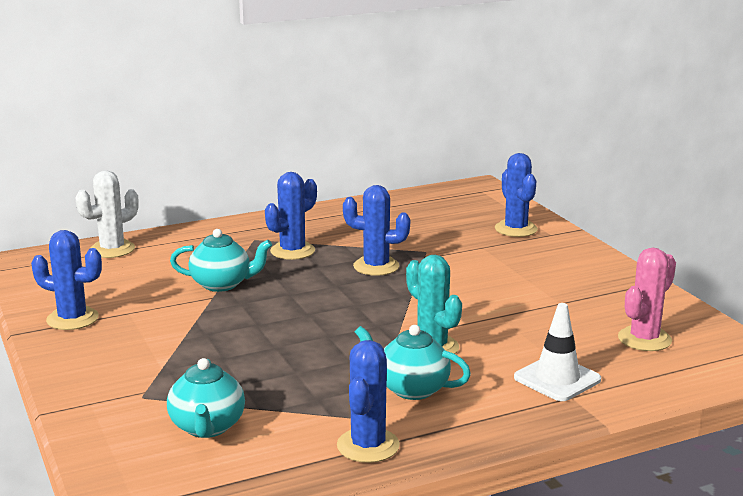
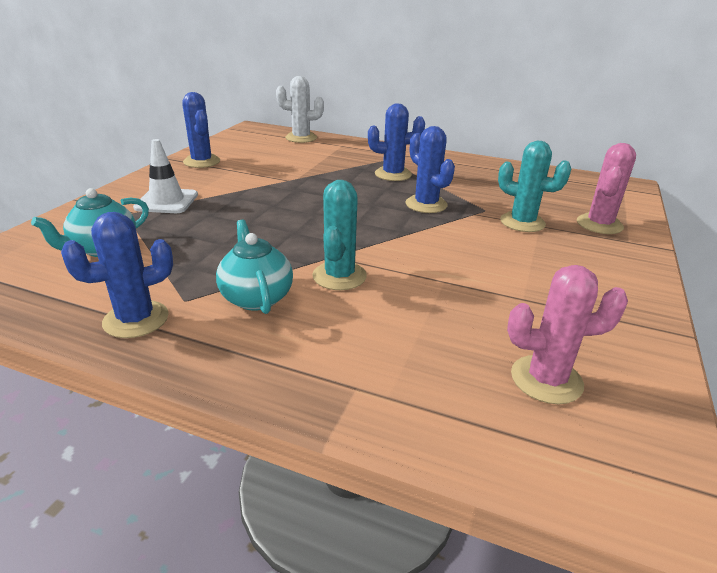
camera: 45 degrees right, 10 degrees up
(222, 284) = (310, 175): turquoise teapot -> none
(468, 250) = (522, 222): none -> turquoise cactus
(516, 229) = (599, 224): blue cactus -> pink cactus
(557, 379) = (378, 362): white traffic cone -> white traffic cone (166, 201)

